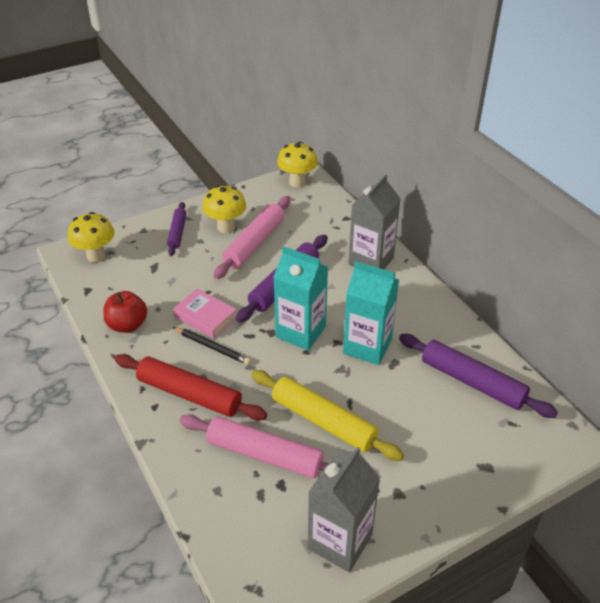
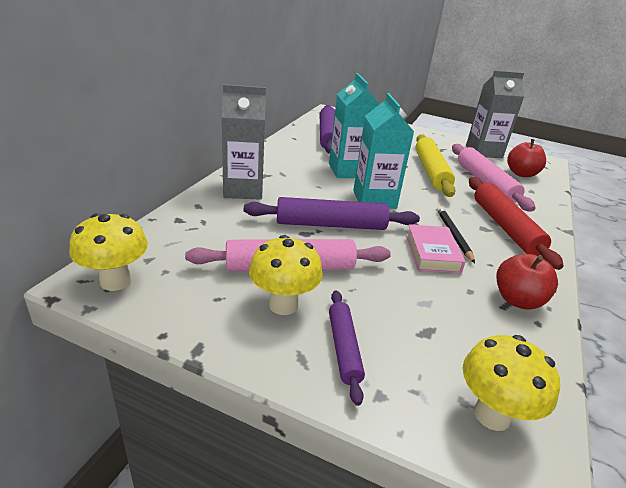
camera: 130 degrees left, 10 degrees down
(177, 233) = (343, 348): purple rolling pin -> purple rolling pin turned 60 degrees counterclockwise
(256, 525) = (521, 174): none -> red apple

